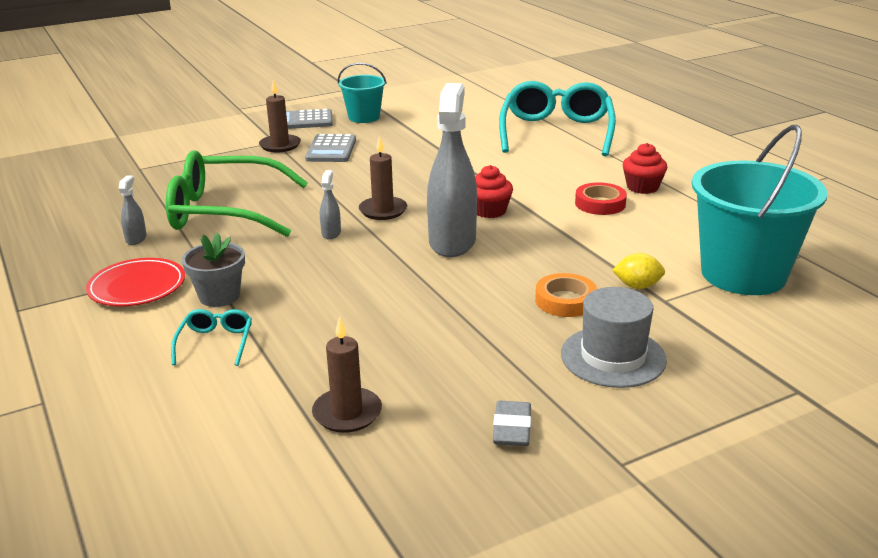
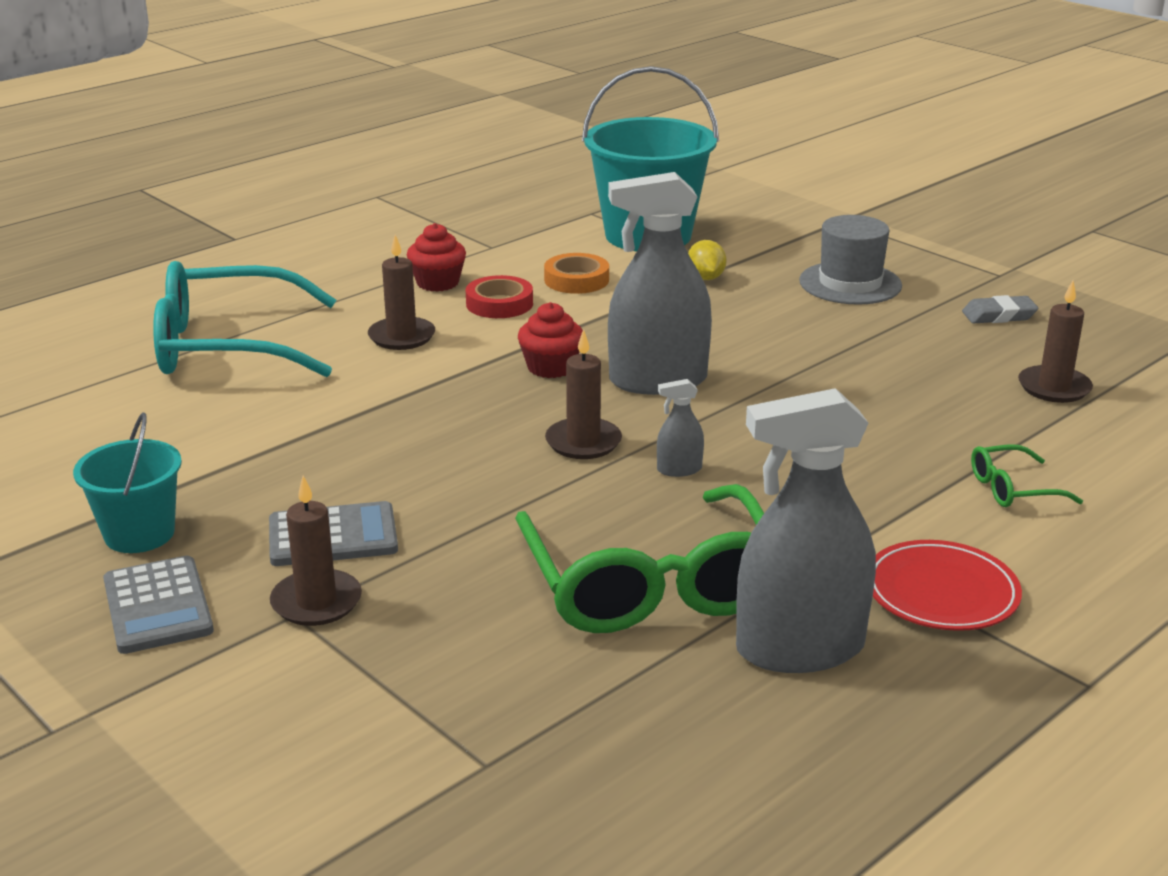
camera: 105 degrees left, 0 degrees up
(136, 239) = (800, 648): grey spray bottle -> grey spray bottle, size x2.39
(215, 343) = (1013, 489): turquoise glasses -> green glasses
(219, 296) = (911, 515): grey flower pot -> none
(554, 173) = (402, 337): none -> brown candle
(565, 300) = (761, 308): orange tape -> orange tape (576, 280)

